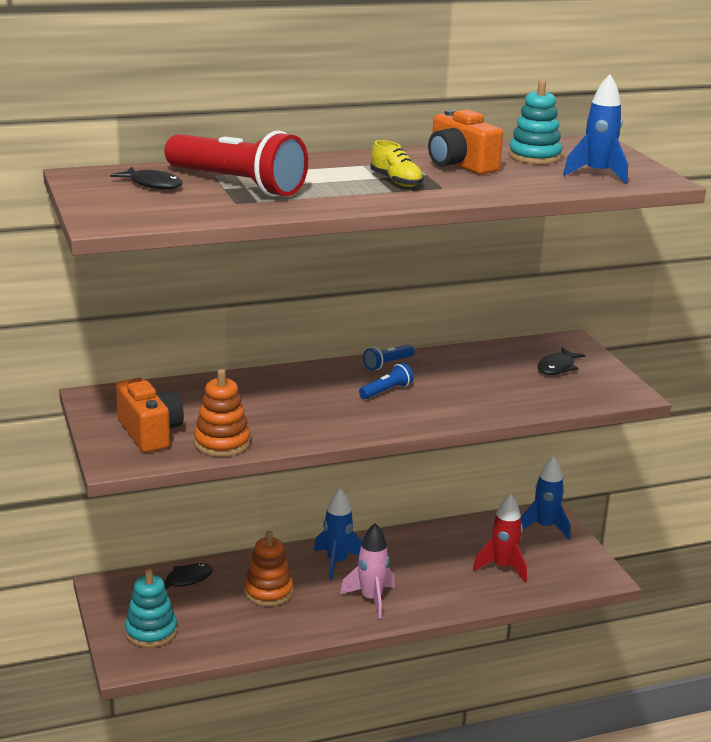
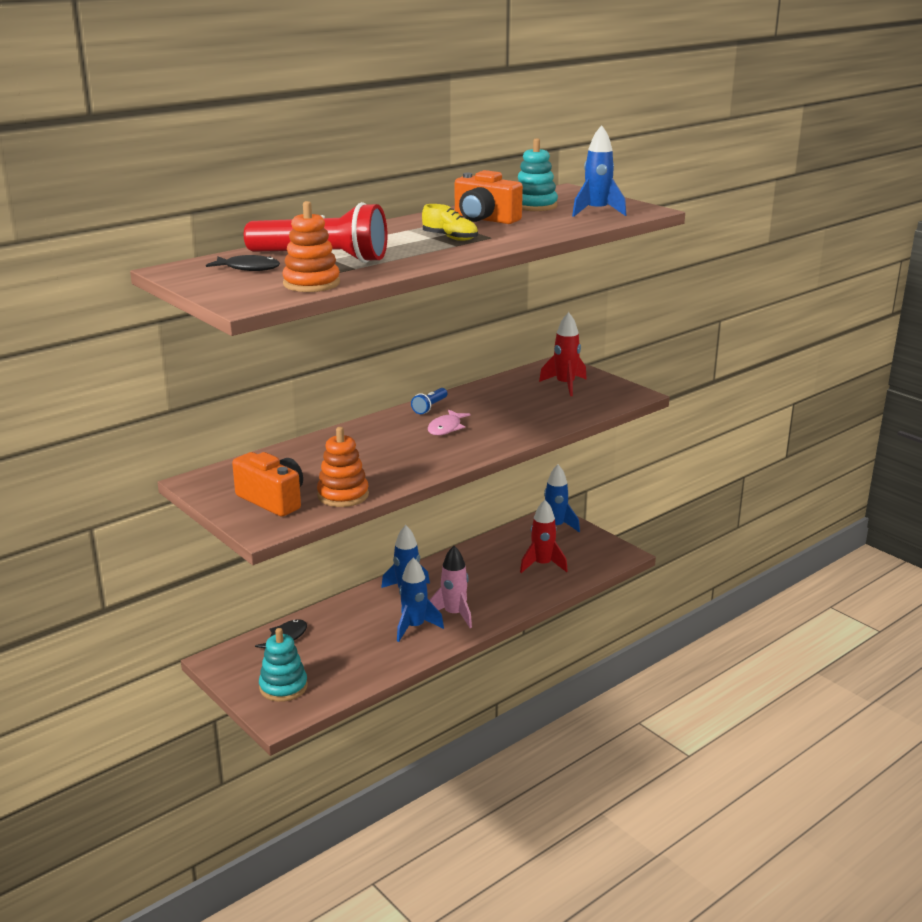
camera: 20 degrees left, 0 degrees up
(268, 592) = (364, 629): orange stacking toy -> orange stacking toy (311, 284)
(321, 602) = (414, 627): none -> blue rocket
(386, 391) = (446, 428): blue flashlight -> pink fish
(557, 367) = (565, 385): black fish -> red rocket

